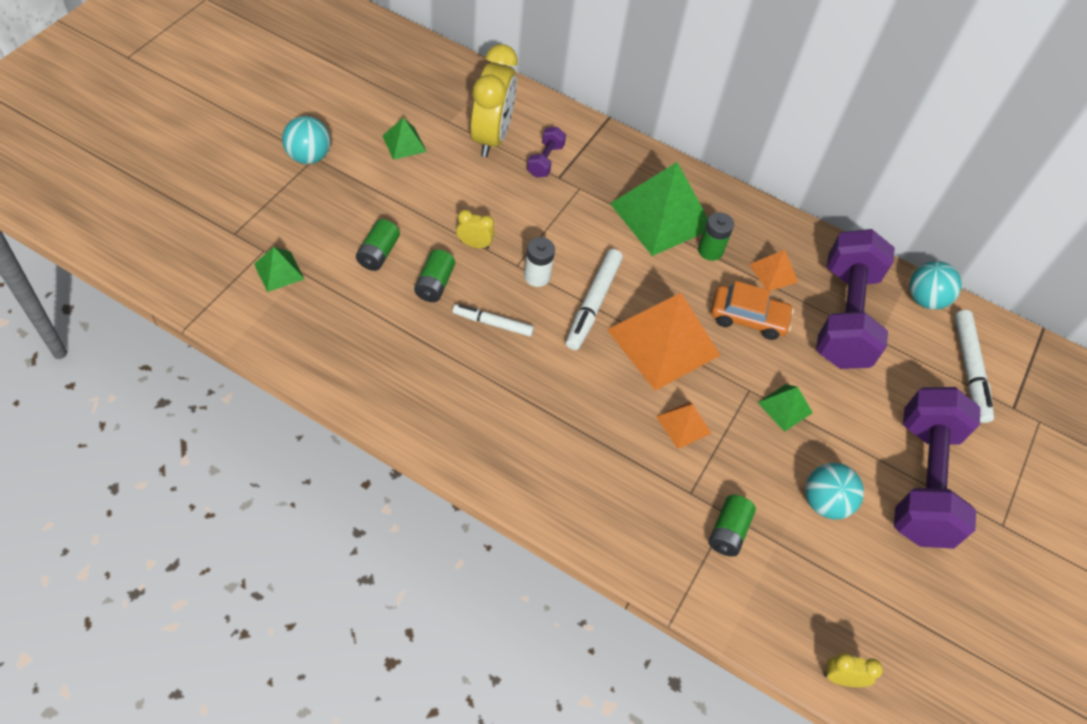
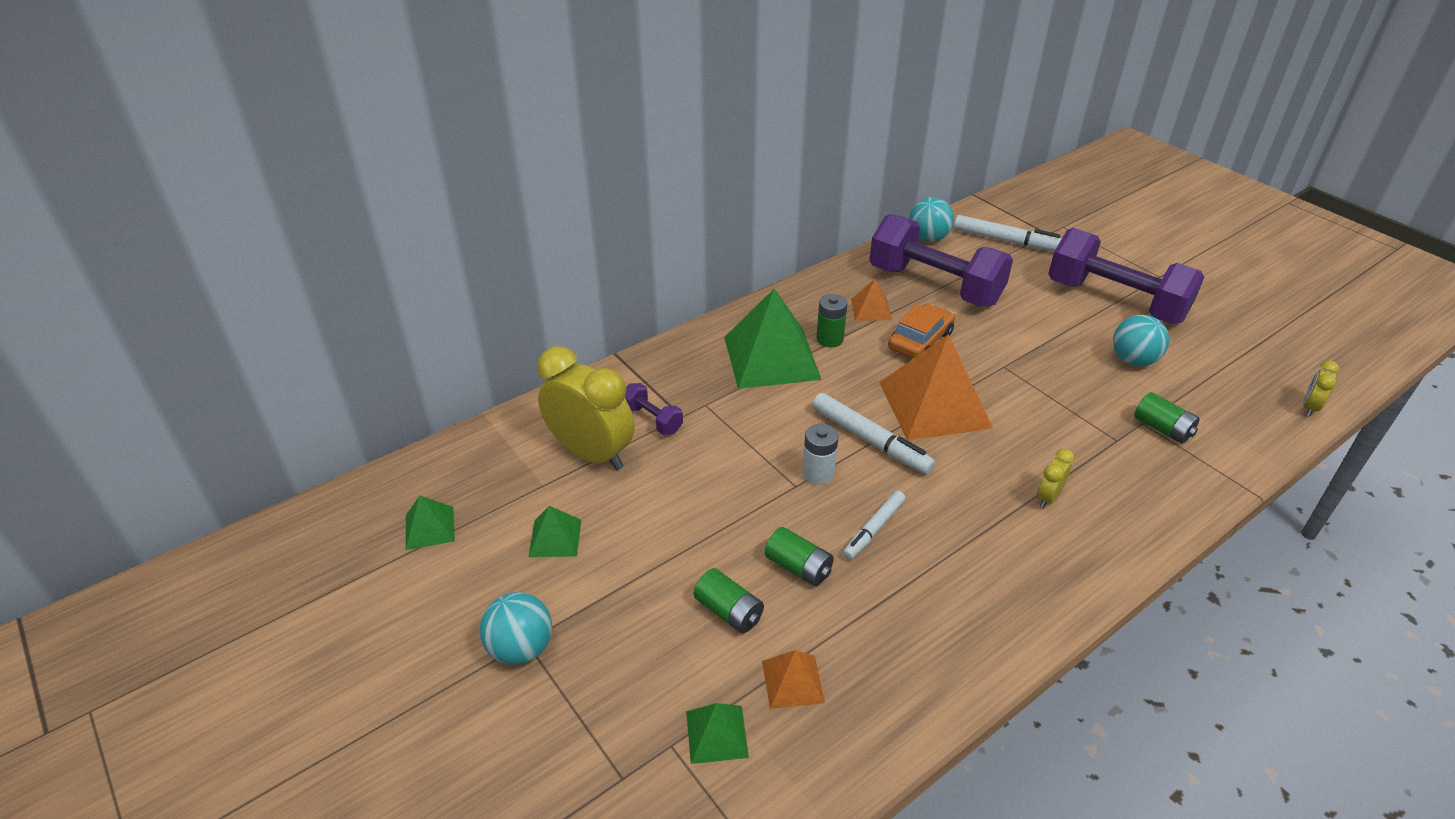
camera: 60 degrees left, 15 degrees down
(474, 244) = (751, 514): yellow clock -> yellow clock (1048, 498)
(683, 424) = (1037, 421): orange pyramid -> orange pyramid (792, 681)
(785, 407) = (1028, 351): green pyramid -> green pyramid (430, 527)

